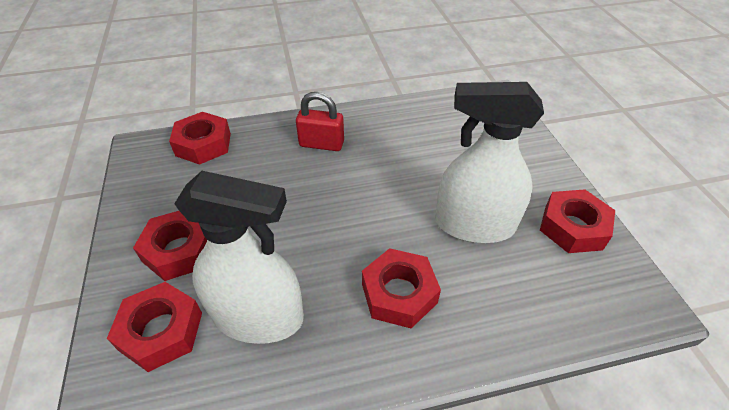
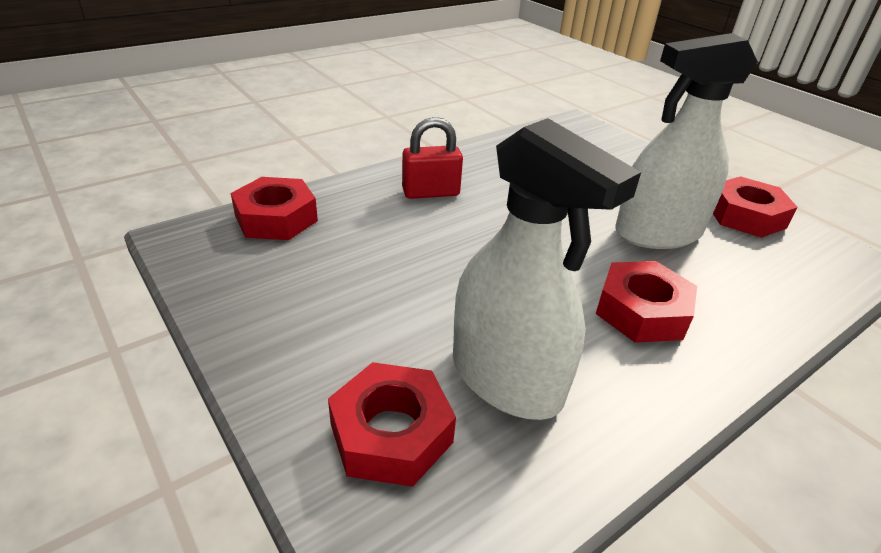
camera: 25 degrees left, 10 degrees down
(179, 250) = (339, 336): red nut -> none
(258, 316) = (506, 378): white spray bottle -> white spray bottle turned 60 degrees clockwise

